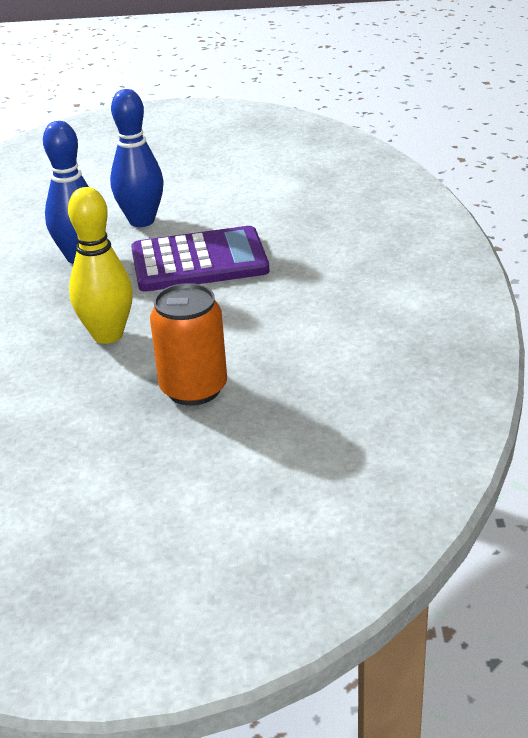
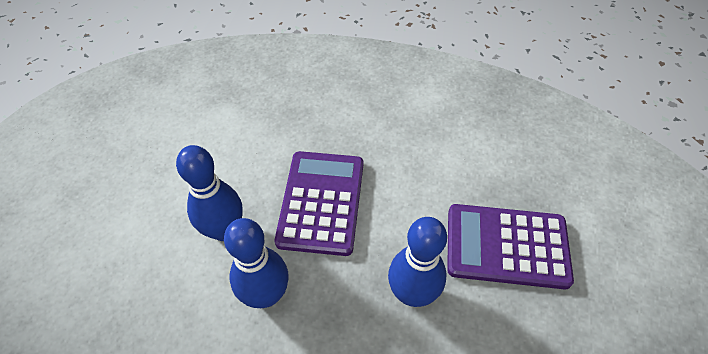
camera: 75 degrees left, 20 degrees up
(108, 335) = (412, 293): yellow bowling pin -> blue bowling pin
(194, 389) = (506, 246): orange can -> purple calculator

